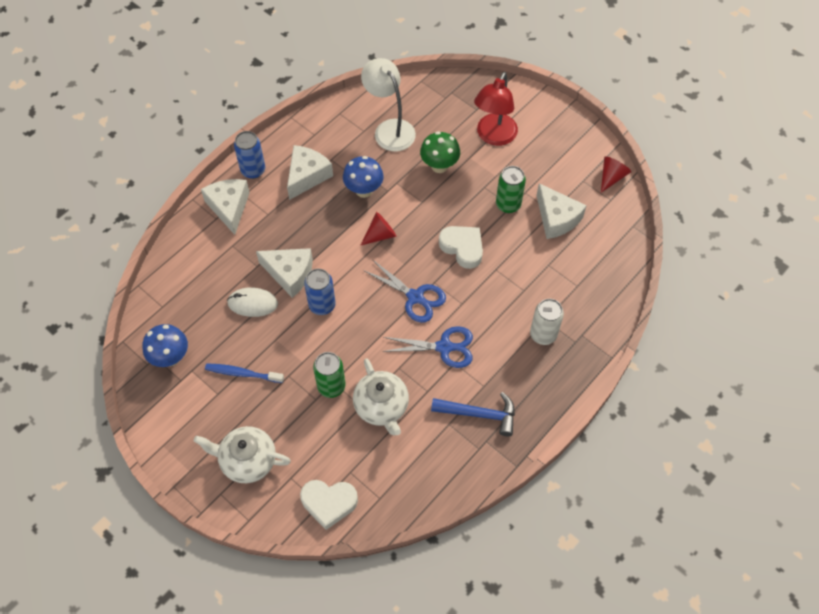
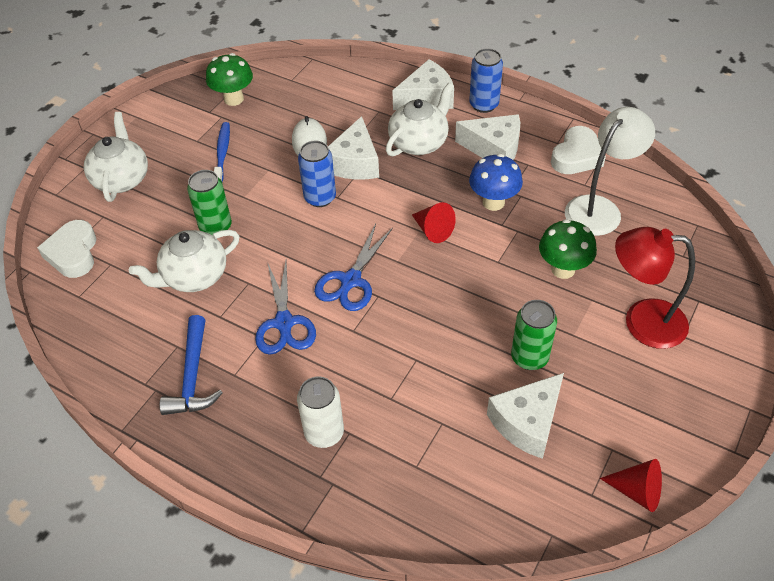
camera: 80 degrees right, 10 degrees down
(170, 357) = (234, 99): blue mushroom -> green mushroom
(282, 224) = (419, 142): none -> white teapot
(462, 248) = (440, 317): white heart -> white heart (576, 156)

